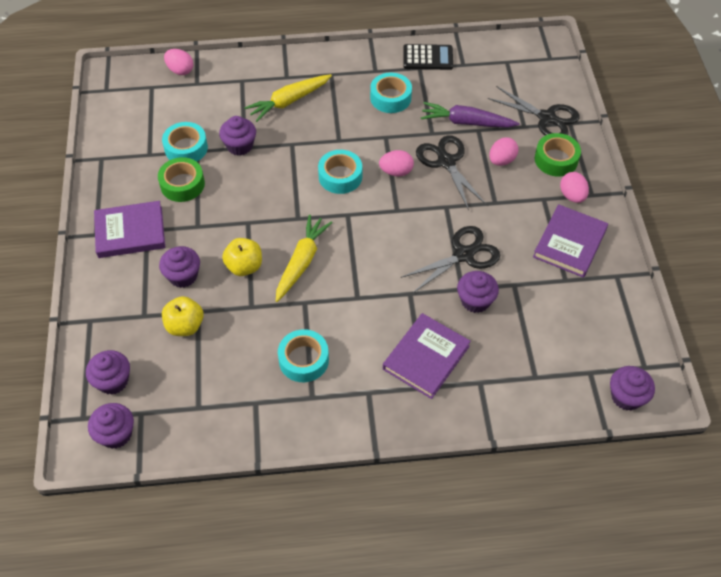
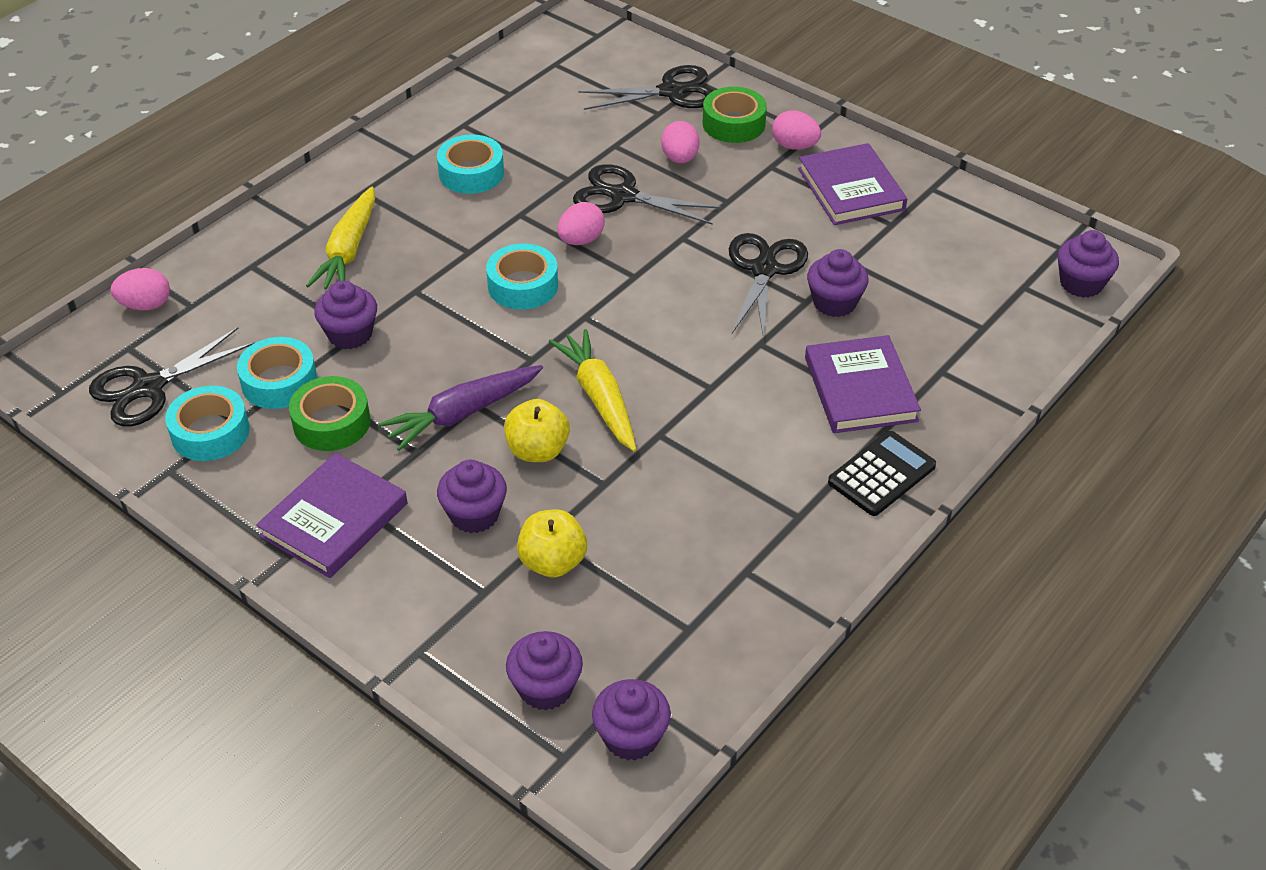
camera: 45 degrees left, 10 degrees down
(137, 112) = (149, 387): none -> black scissors
(303, 360) = (739, 489): turquoise tape -> turquoise tape (210, 432)
(428, 58) = (459, 109): black calculator -> black calculator (881, 474)
(466, 122) = (592, 146): purple carrot -> purple carrot (462, 414)

